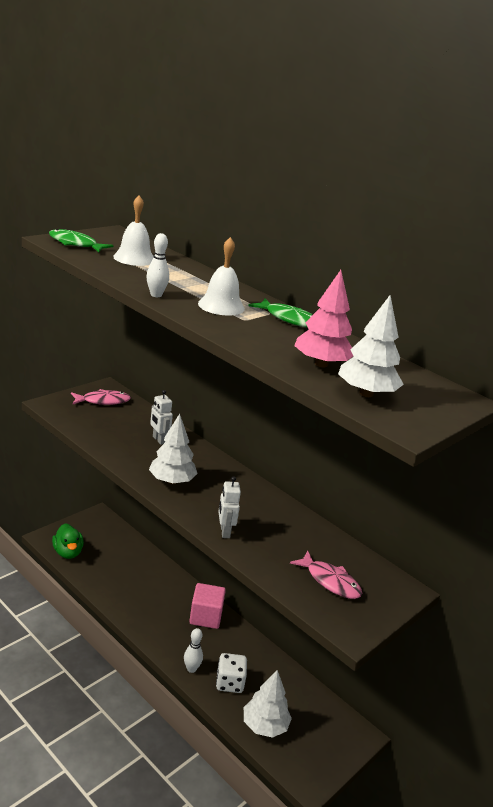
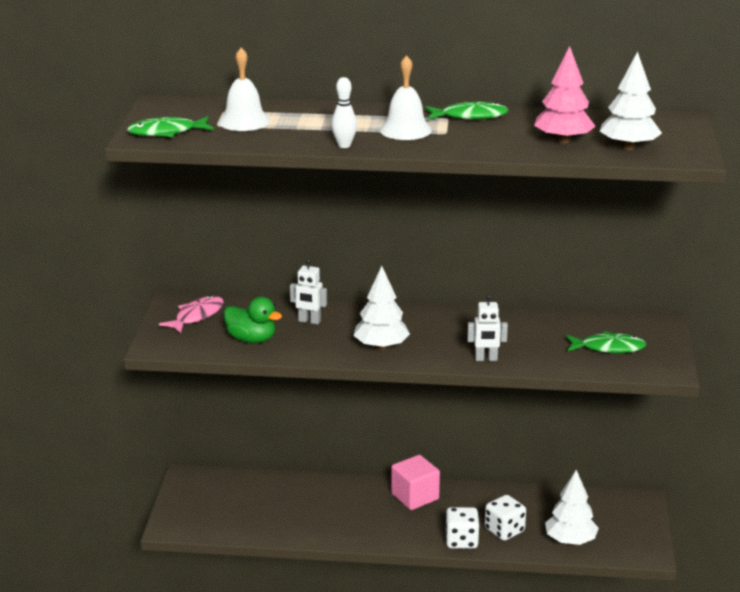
camera: 35 degrees left, 0 degrees up
(68, 552) = (212, 525): green duck -> green duck (251, 339)
(191, 669) = (461, 541): white bowling pin -> white dice
(224, 532) = (486, 359): white robot -> white robot turned 45 degrees counterclockwise
(330, 581) = (608, 348): pink fish -> green fish

